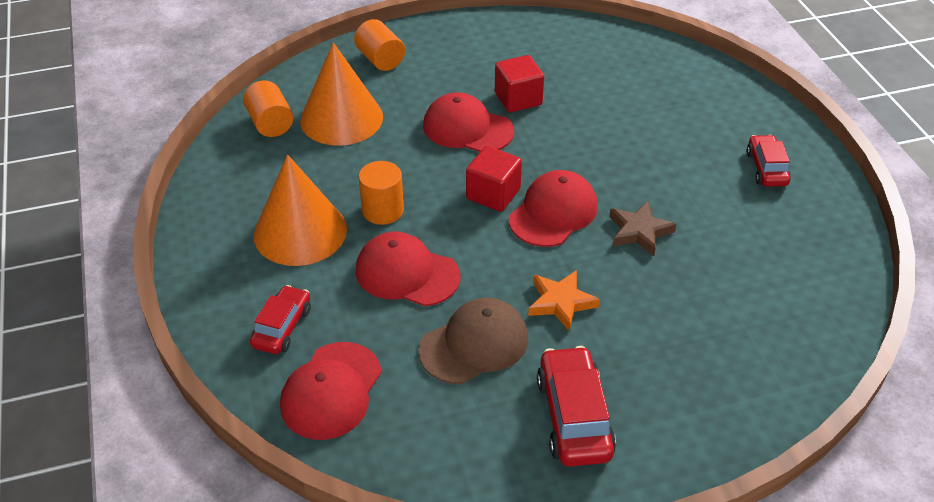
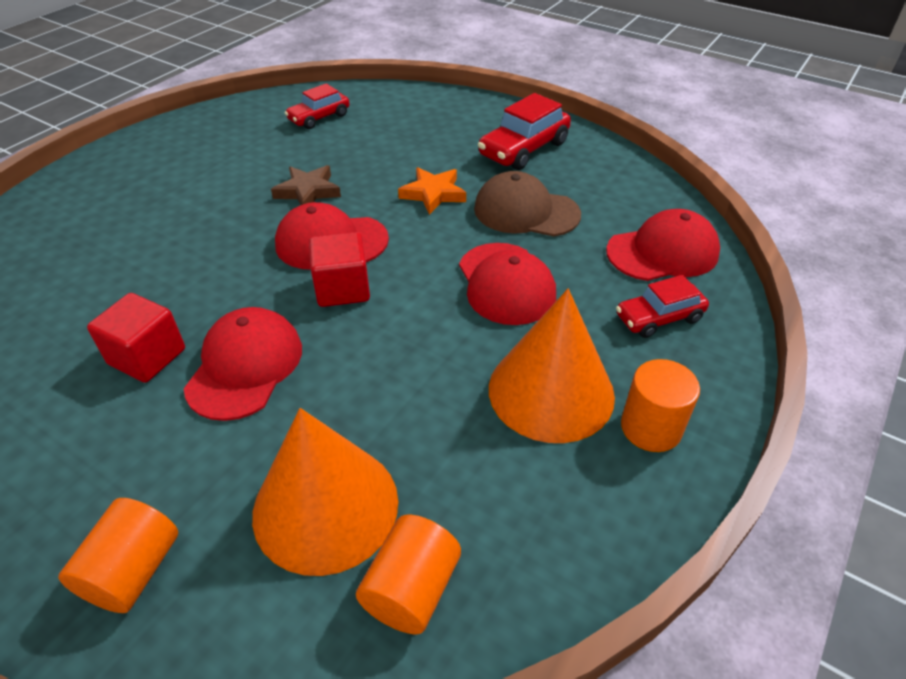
camera: 130 degrees left, 0 degrees up
(383, 210) = (449, 349): orange cylinder -> orange cylinder (651, 428)
(467, 128) = (245, 366): red cap -> red cap turned 150 degrees counterclockwise
(766, 168) = (158, 164): red car -> red car (319, 118)

